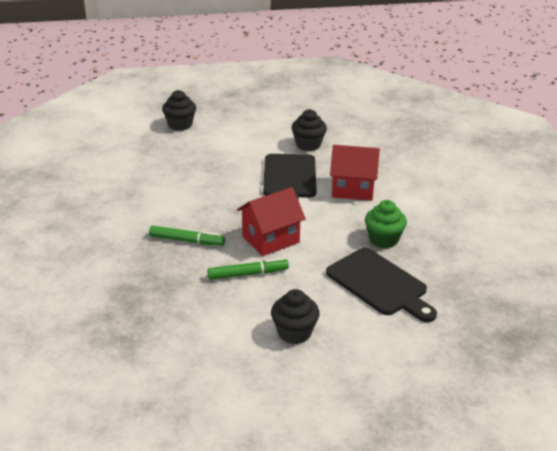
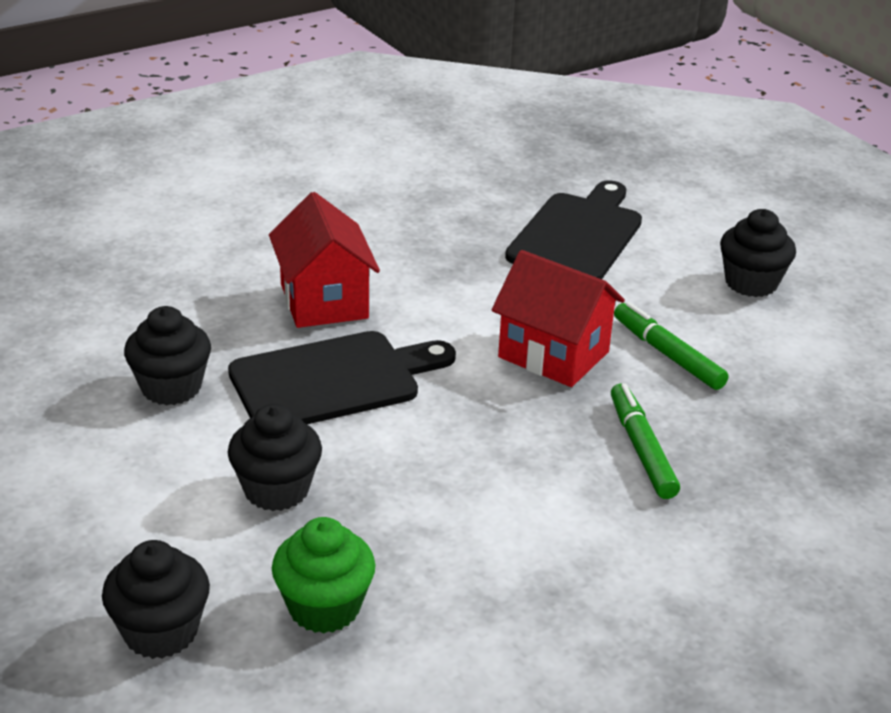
camera: 115 degrees left, 0 degrees up
(230, 154) = (276, 490): none -> black cupcake
(383, 239) = (461, 248): green cupcake -> green cupcake (324, 607)

